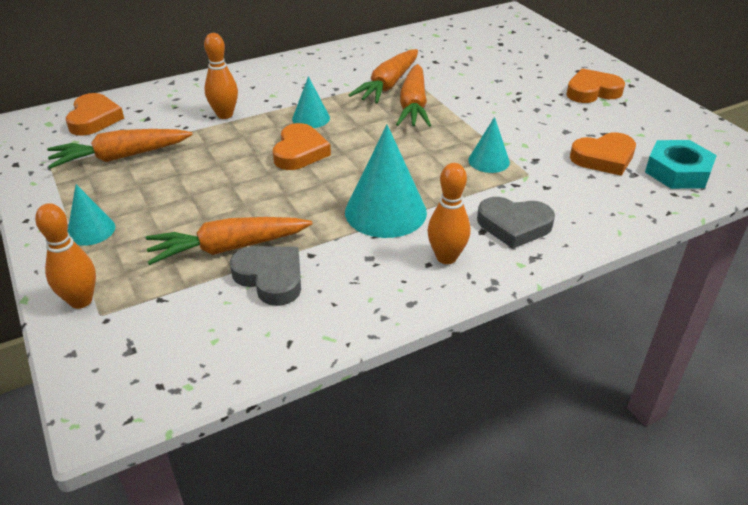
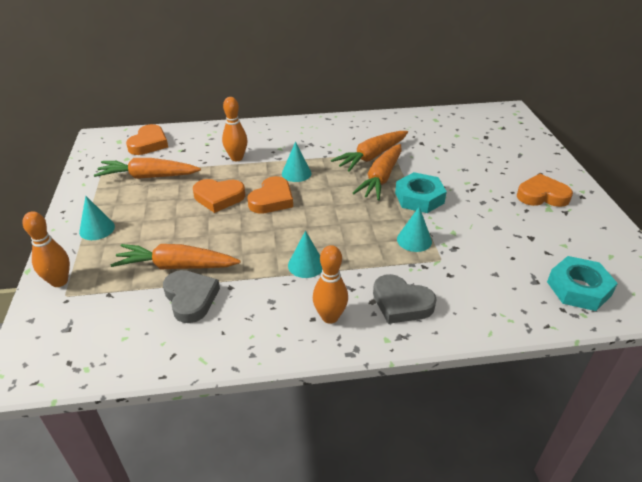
camera: 20 degrees right, 0 degrees up
(385, 212) = (306, 265): turquoise cone -> turquoise cone, size x0.55
(468, 118) = (419, 198): none -> turquoise nut
(603, 158) = (516, 260): orange heart -> orange heart (219, 197)

